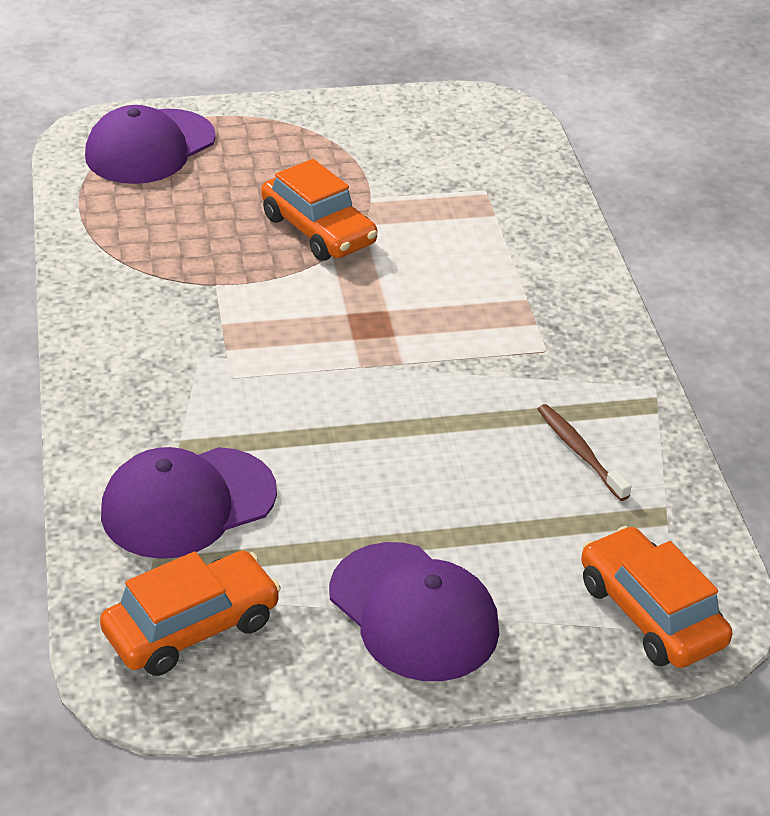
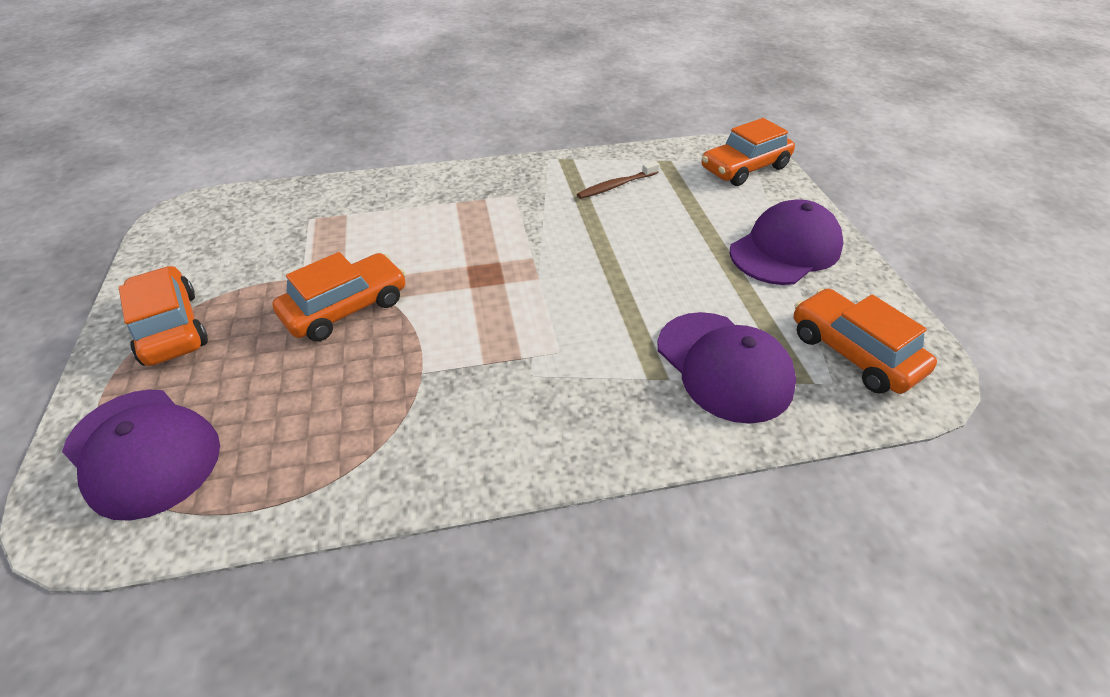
camera: 90 degrees left, 5 degrees up
(300, 132) = (170, 328): none -> orange car

